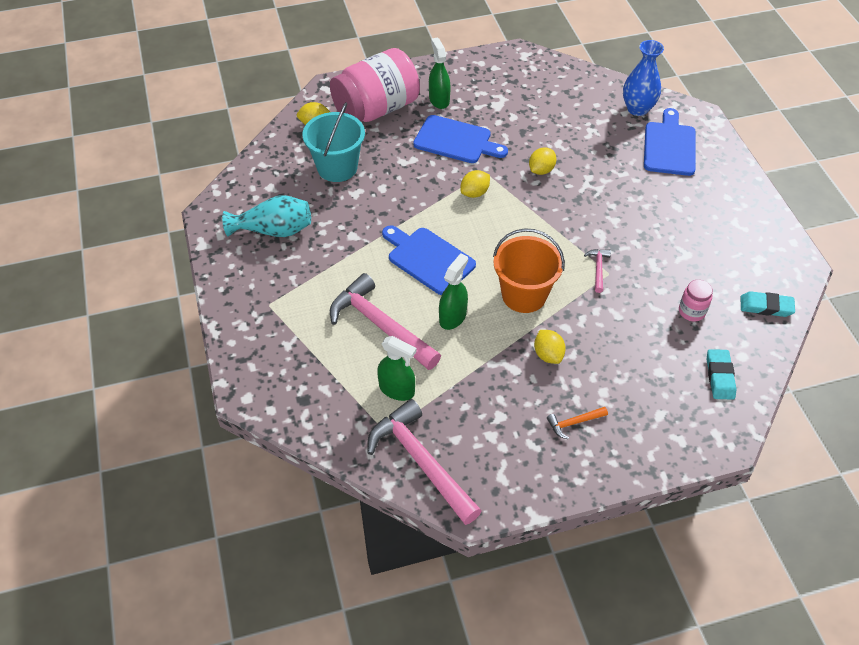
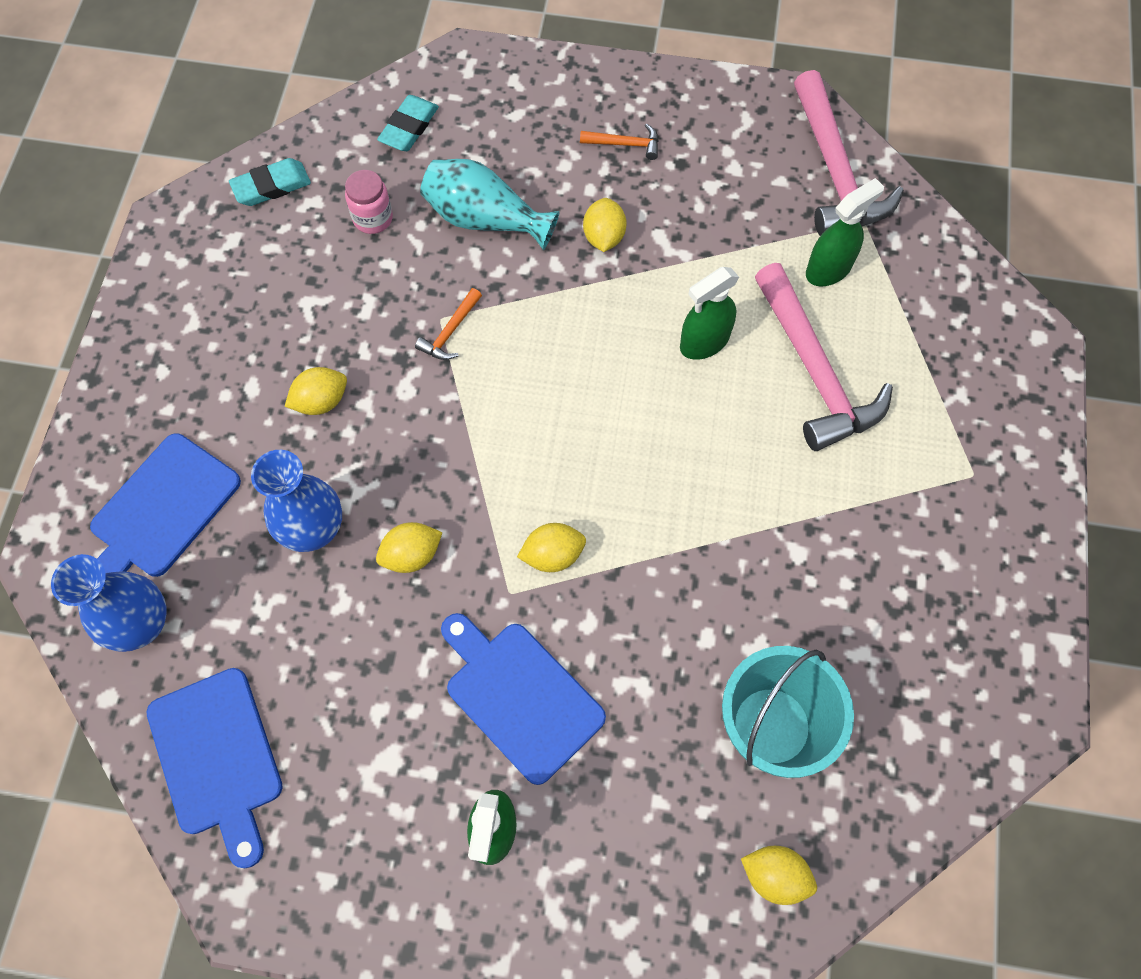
camera: 155 degrees left, 15 degrees up
(274, 230) = (929, 622): turquoise vase -> turquoise vase (485, 219)
(376, 109) = (633, 862): pink jar -> none
(397, 389) = (828, 269): green spray bottle -> green spray bottle turned 90 degrees clockwise
(428, 259) = (694, 454): blue cutting board -> blue cutting board (217, 758)
(524, 295) = (583, 334): orange bucket -> none
(594, 163) = (314, 529): none -> blue vase
(598, 269) = (450, 332): pink hammer -> orange hammer
(637, 213) = (321, 401): none -> yellow lemon
(766, 307) = (271, 186): turquoise eraser -> turquoise eraser turned 60 degrees counterclockwise

